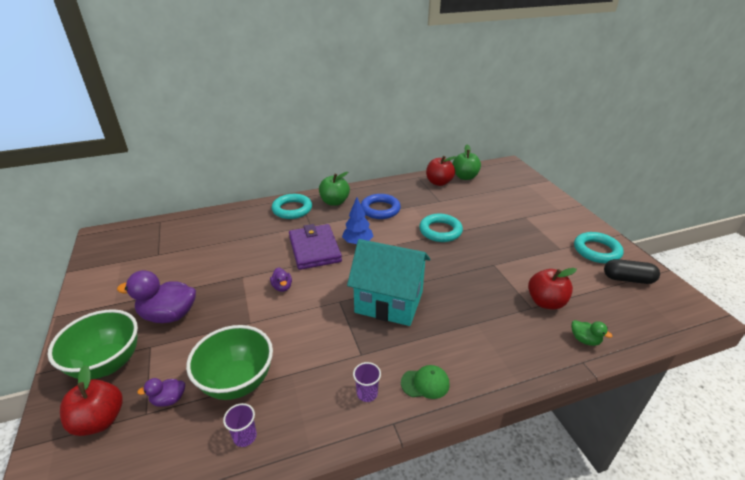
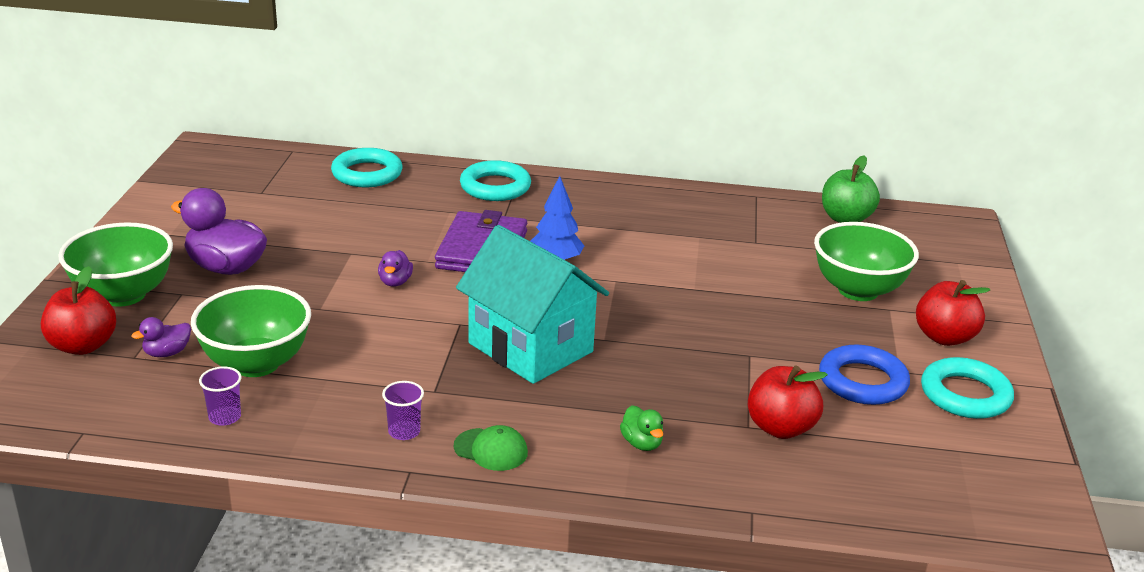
camera: 25 degrees right, 5 degrees down
(169, 399) = (167, 353): purple duck -> purple duck turned 45 degrees counterclockwise
(334, 202) = (572, 195): green apple -> none
(380, 209) = (637, 226): blue ring -> blue ring (862, 381)
(439, 182) = (785, 214): red apple -> red apple (944, 337)
(440, 231) = (708, 284): turquoise ring -> turquoise ring (367, 174)
(504, 211) = (858, 290): none -> green bowl
(585, 340) = (788, 491): green duck -> green duck (641, 443)
(628, 279) = (971, 448): black capsule -> none

